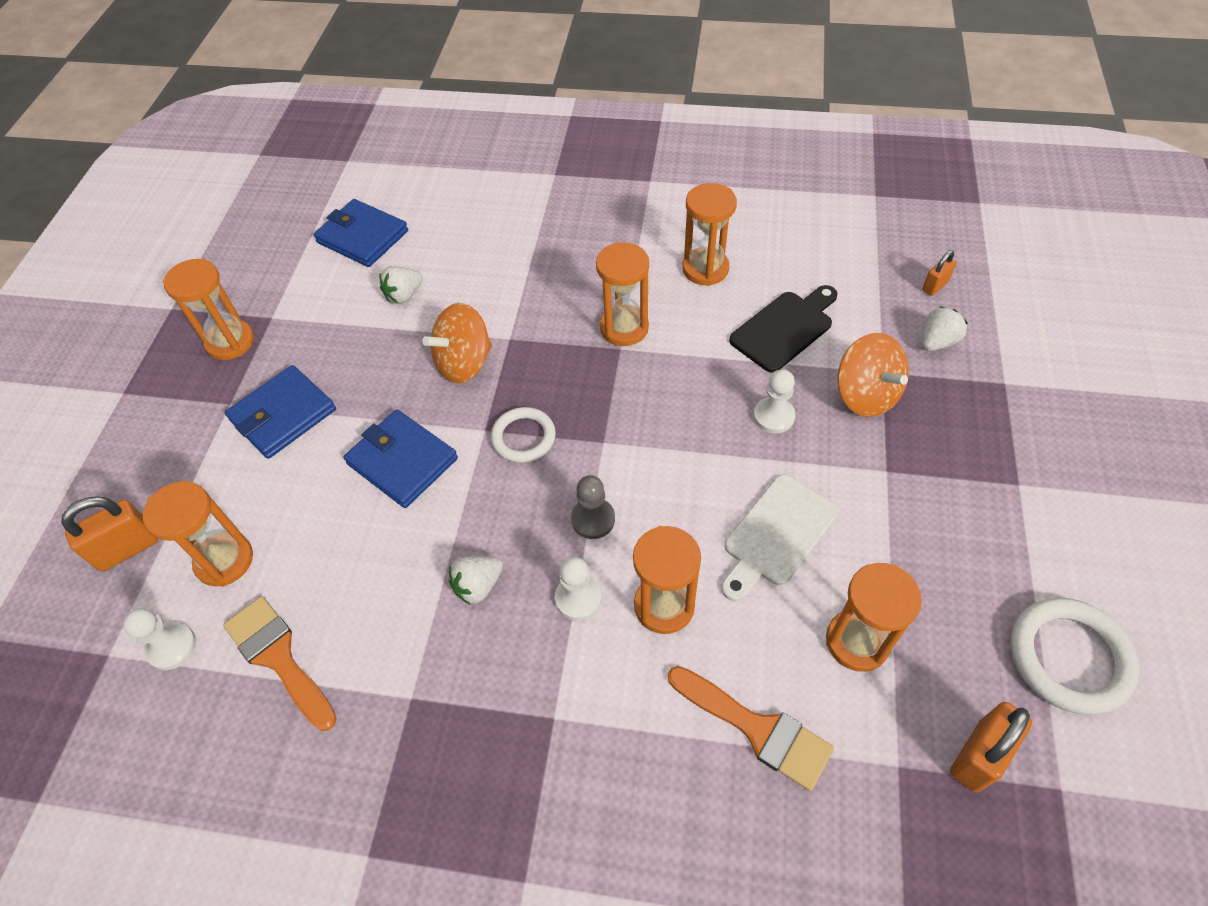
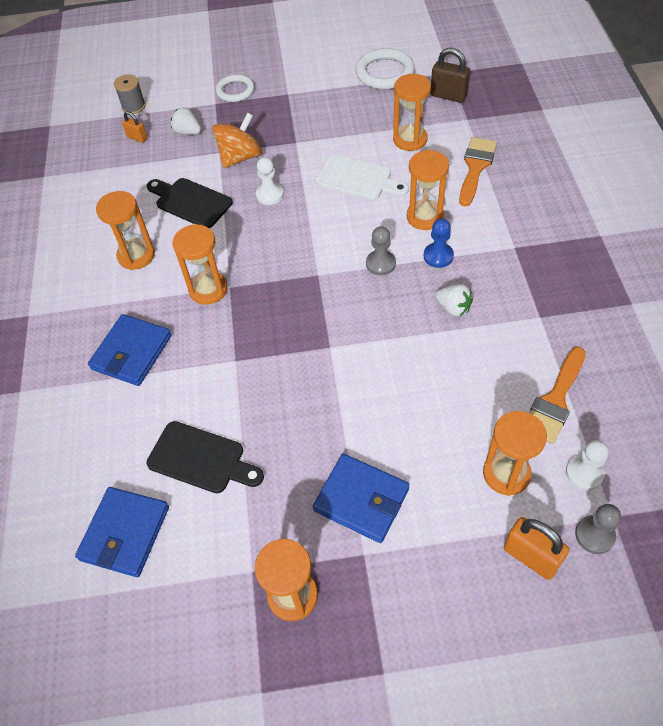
camera: 105 degrees left, 0 degrees up
(103, 624) = (594, 535): none -> grey pawn
(402, 461) = (375, 389): blue wallet -> blue wallet (132, 352)
(404, 295) = (201, 459): white strawberry -> black cutting board
(464, 363) = (269, 382): orange spinning top -> none
(523, 437) = (329, 320): white ring -> white ring (235, 91)
(578, 598) = (438, 256): white pawn -> blue pawn
(978, 755) = (448, 96): orange padlock -> brown padlock
(1009, 288) = (134, 106): none -> grey spool

